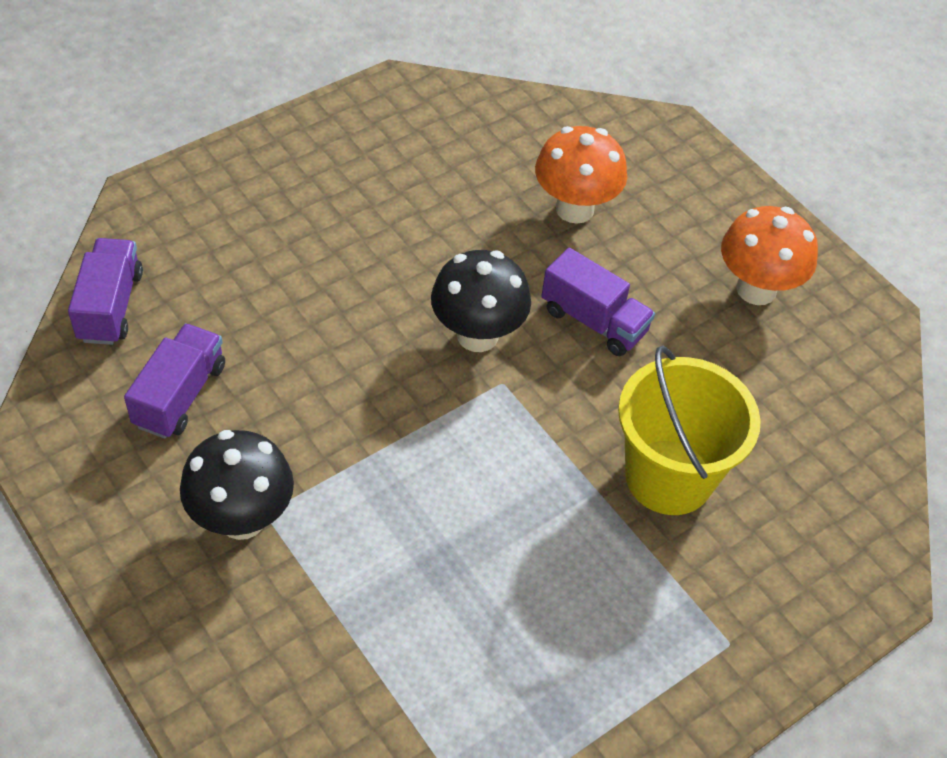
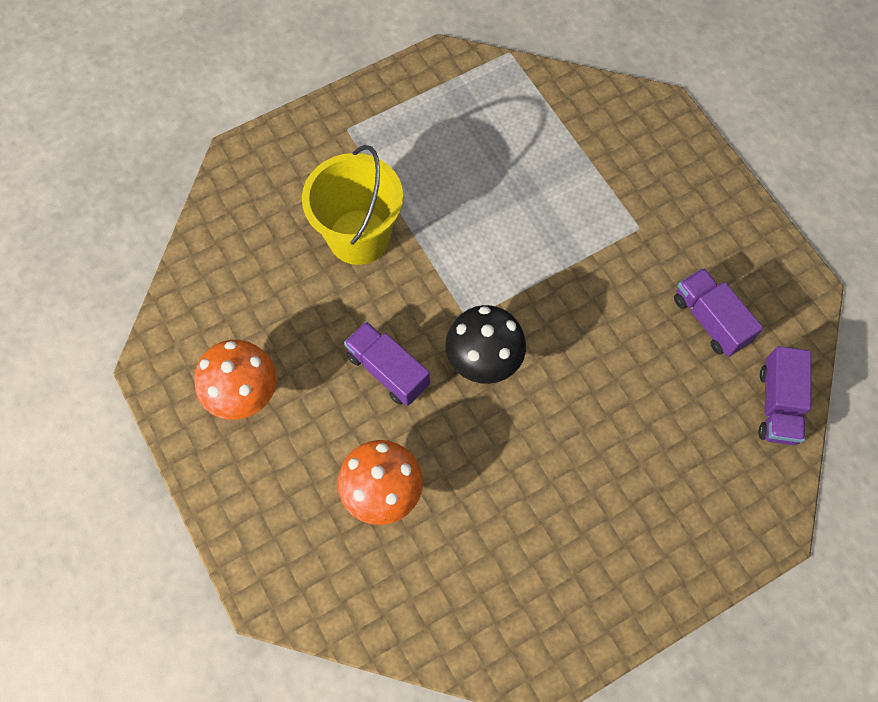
camera: 170 degrees left, 15 degrees up
(180, 395) = (710, 320): purple truck -> purple truck turned 120 degrees clockwise
(242, 519) = (655, 224): black mushroom -> none

